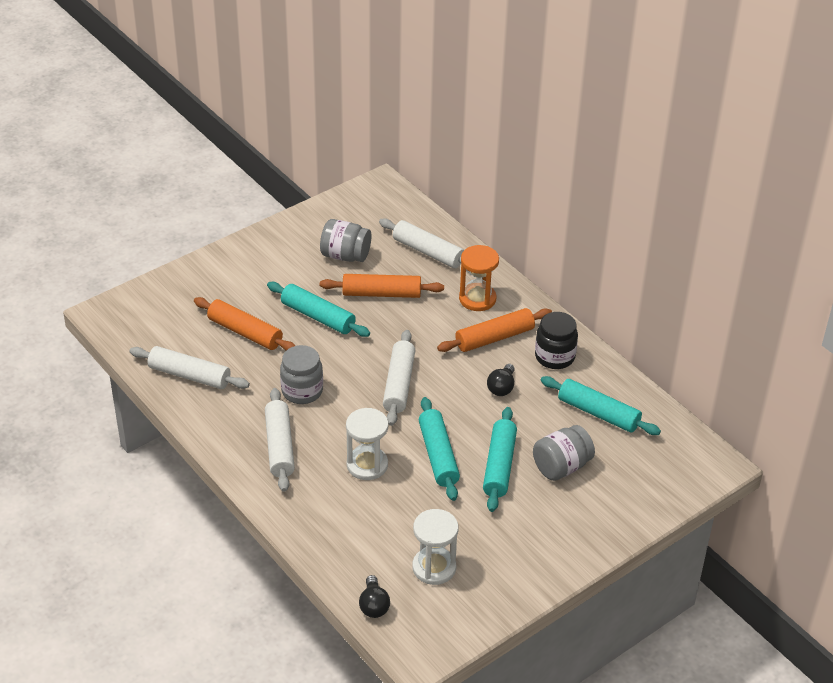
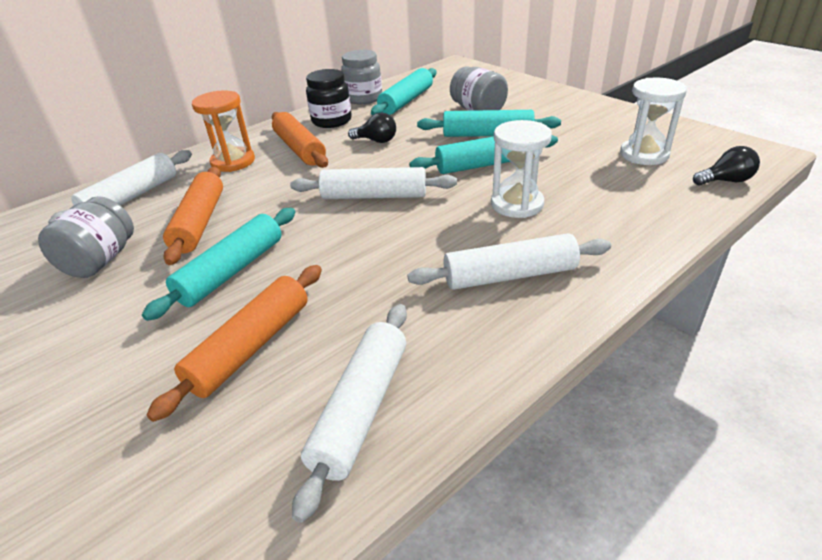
camera: 90 degrees left, 5 degrees down
(302, 391) = (393, 268): grey jar -> grey jar (363, 98)

